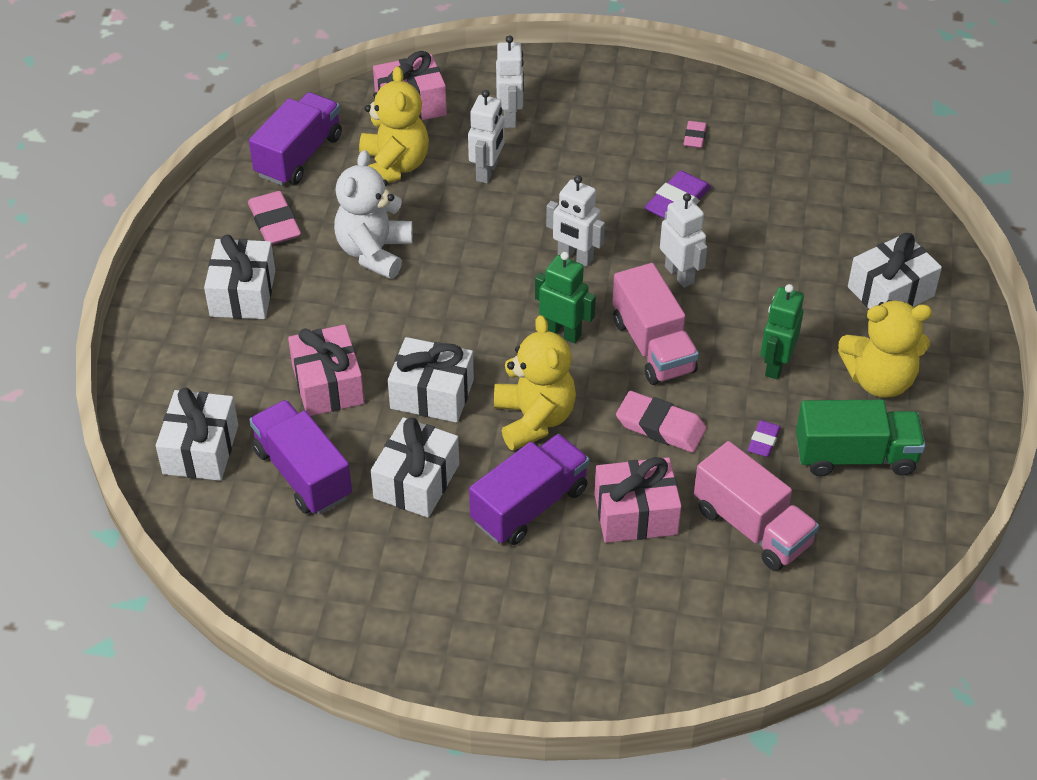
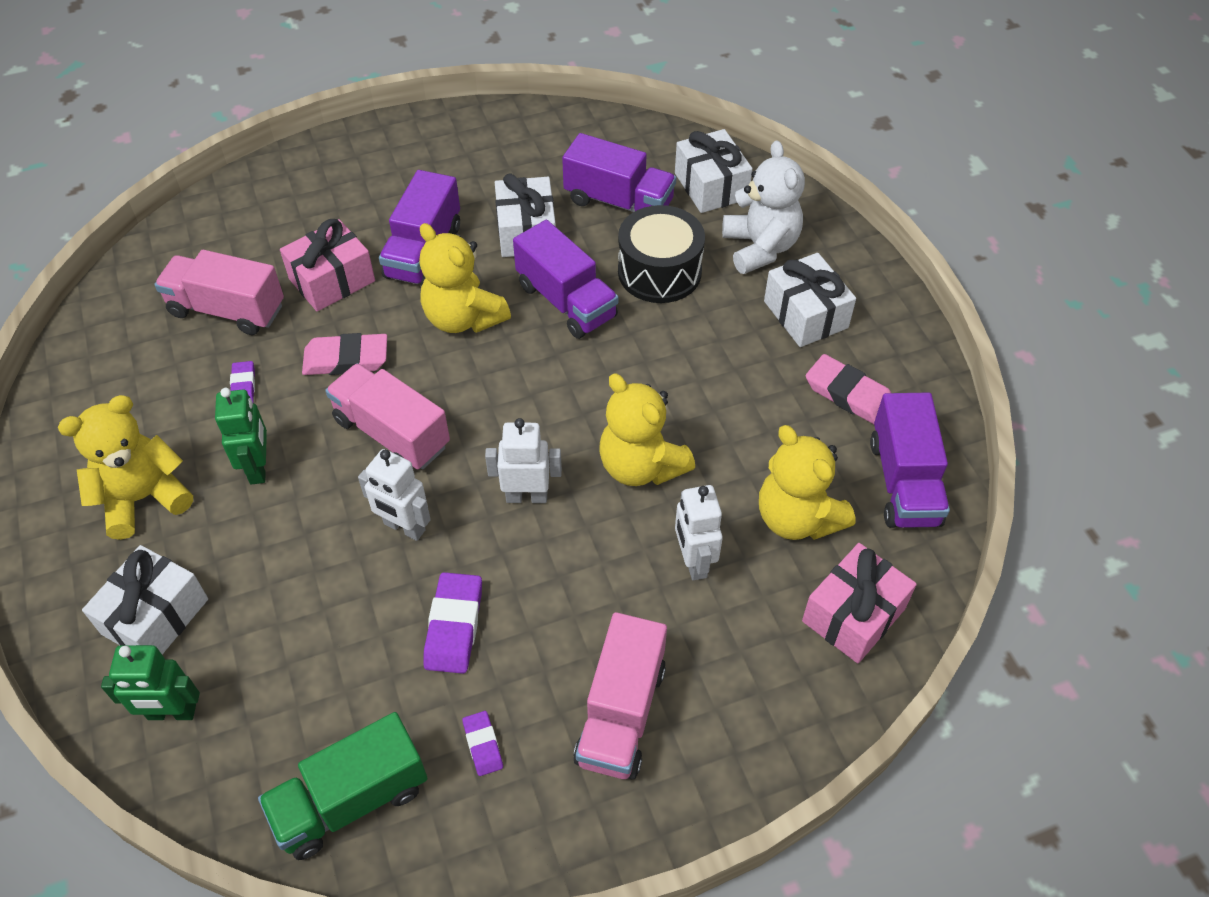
camera: 150 degrees right, 5 degrees up
(328, 385) = (659, 272): pink gift -> black drum
(374, 252) = (728, 408): white teddy bear -> white teddy bear (760, 247)
(432, 394) = (566, 301): white gift -> purple truck
(474, 242) = (641, 466): none -> yellow teddy bear
(510, 117) = (727, 658): white robot -> none
(563, 332) = (488, 408): green robot -> green robot (171, 713)
(598, 118) = (621, 713): none -> pink truck
(694, 137) = (483, 745): pink eraser -> purple eraser
(855, 456) = (150, 408): green truck -> green truck (351, 800)

